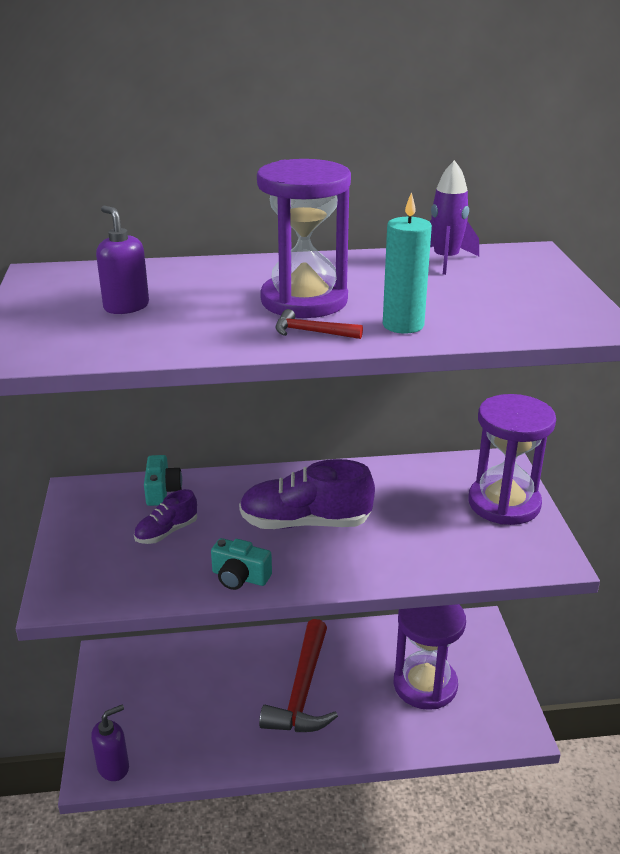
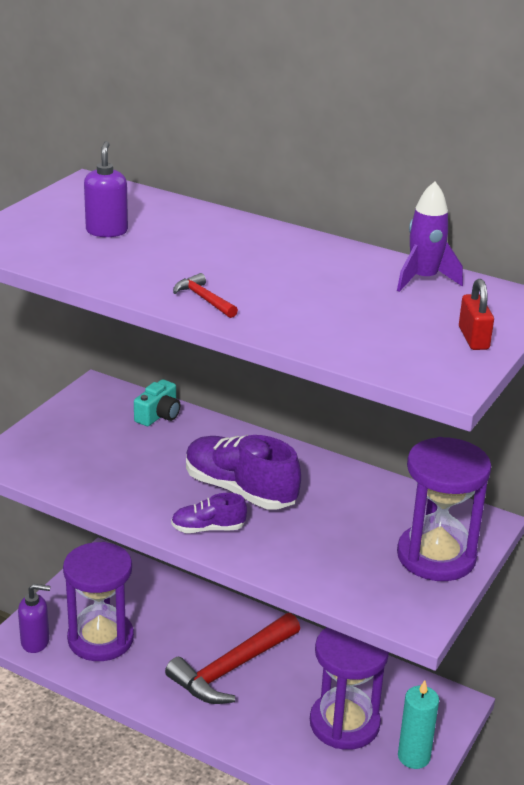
camera: 35 degrees right, 0 degrees up
(166, 532) = (126, 448): purple shoe -> purple shoe (208, 528)
(240, 577) = (140, 506): turquoise camera -> none
(304, 301) = (241, 272): purple hourglass -> purple hourglass (100, 639)
(403, 325) = (283, 320): turquoise candle -> turquoise candle (414, 757)
(554, 288) = (473, 338): none -> red padlock

